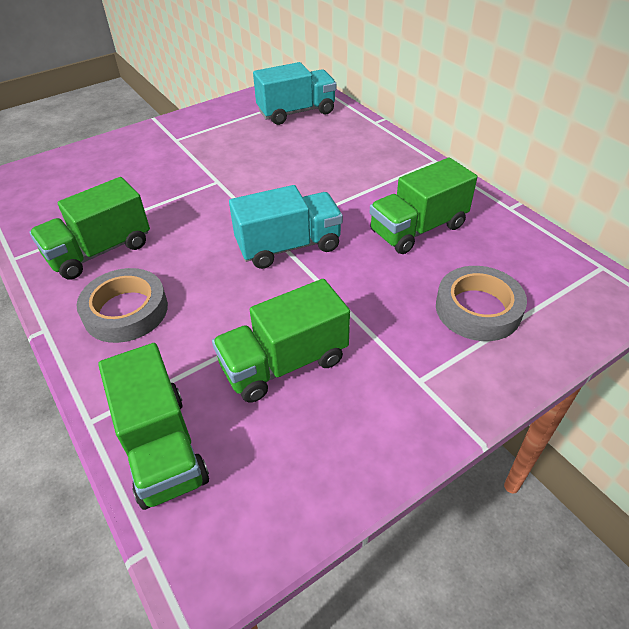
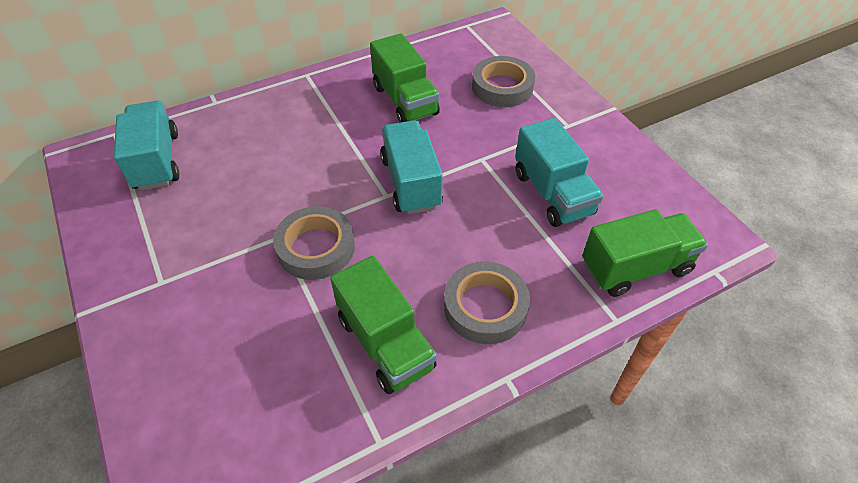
camera: 85 degrees left, 5 degrees up
(204, 201) = (316, 247): none -> grey tape
(284, 363) = (552, 193): green truck -> turquoise truck

